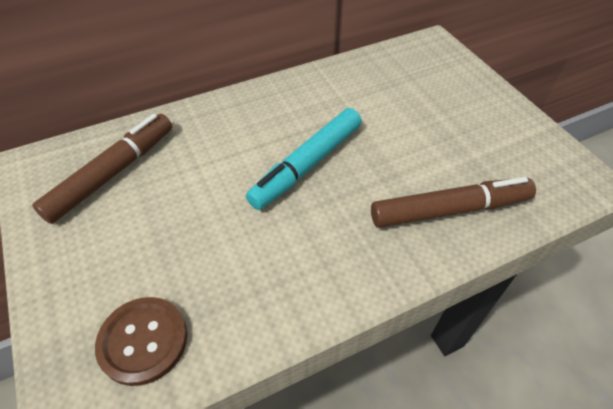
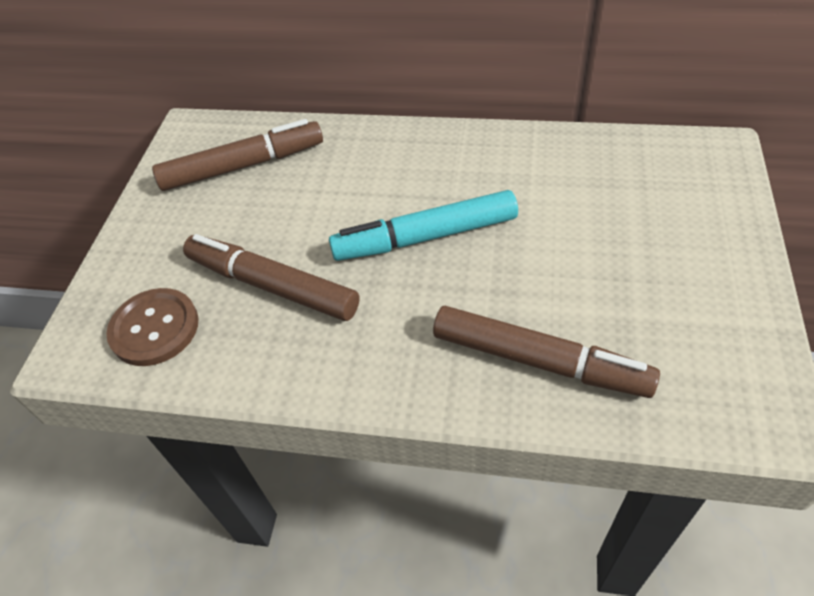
camera: 40 degrees right, 0 degrees up
(221, 253) = (272, 286): none -> brown marker

